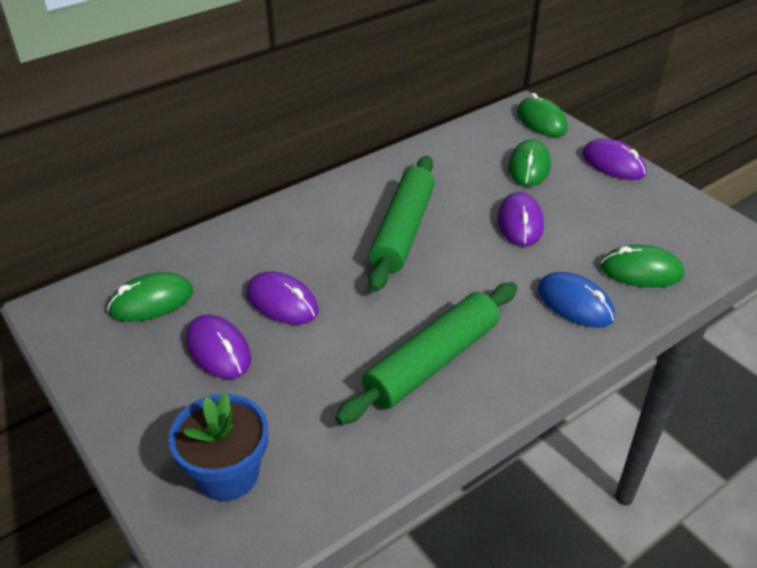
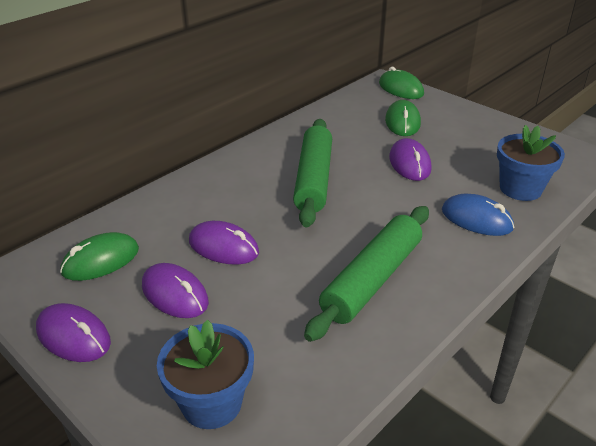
camera: 10 degrees left, 5 degrees down
(613, 164) = (468, 114): purple mouse -> purple mouse (73, 336)
(641, 271) = (520, 189): green mouse -> blue flower pot

